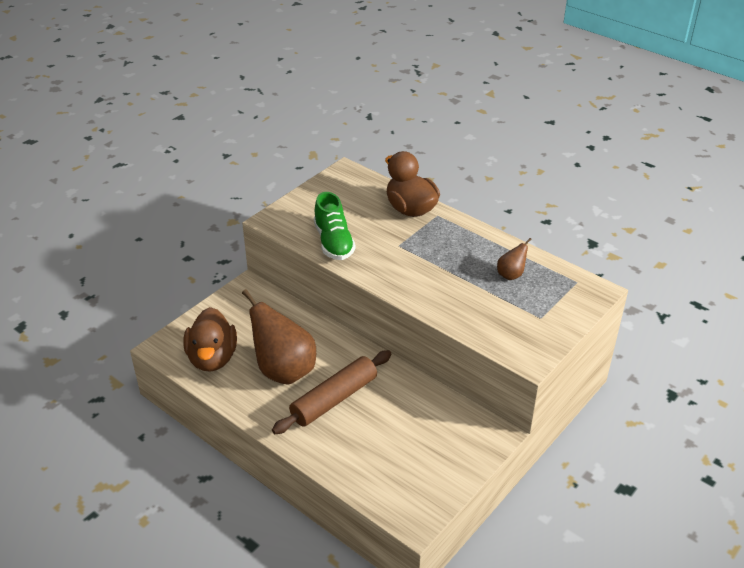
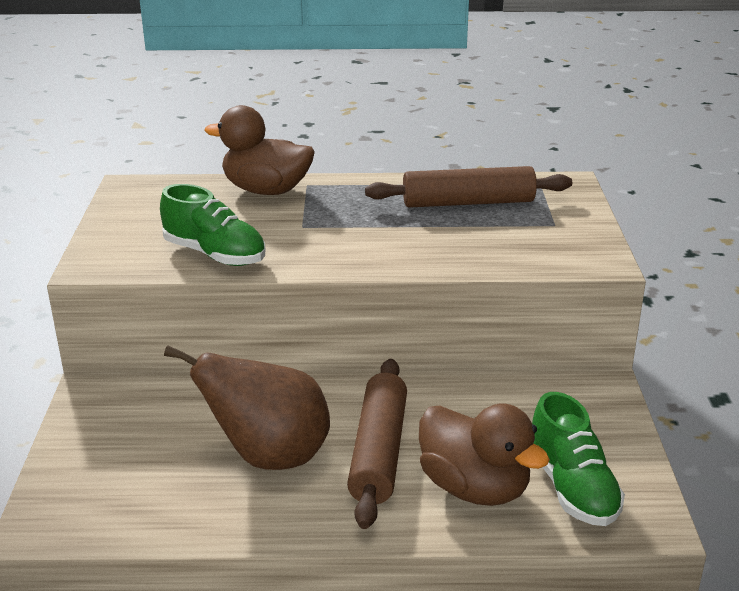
camera: 40 degrees left, 10 degrees down
(212, 358) = (142, 497): brown duck -> brown duck (474, 488)
(400, 478) = (572, 487): none -> green shoe
(511, 275) = (468, 203): brown pear -> brown rolling pin

